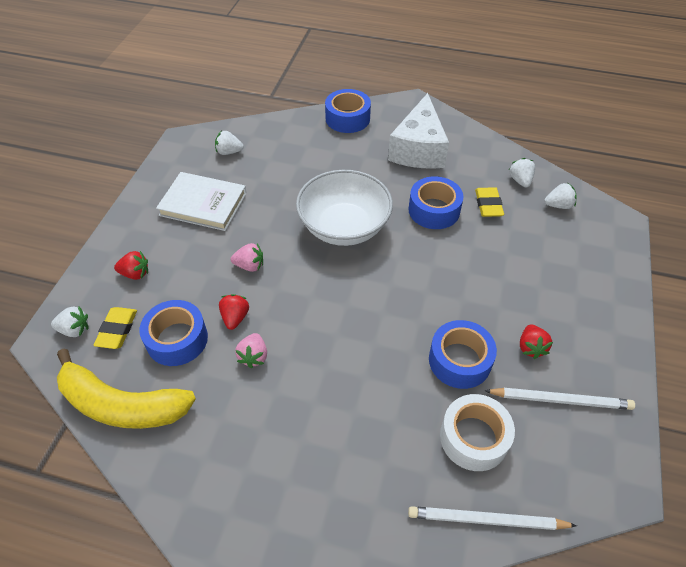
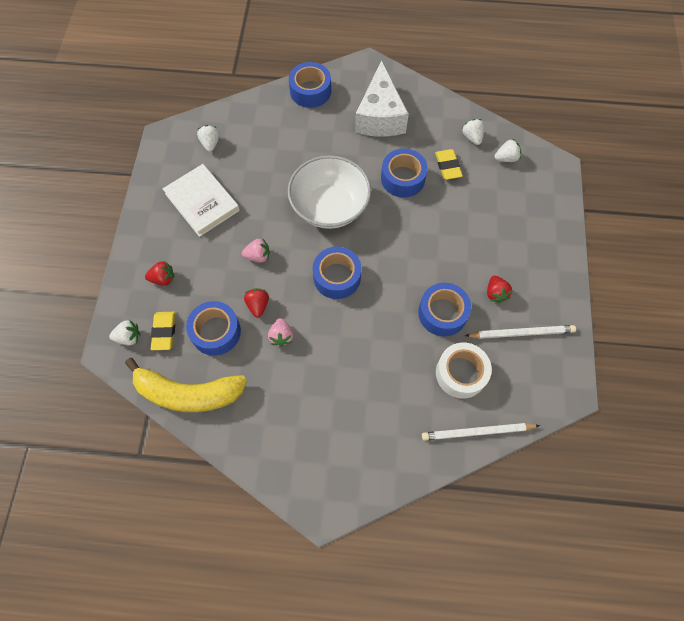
camera: 10 degrees left, 15 degrees up
(203, 204) = (202, 202): white book -> white book turned 45 degrees clockwise
(229, 152) = (210, 143): white strawberry -> white strawberry turned 90 degrees clockwise
(336, 301) = (337, 277): none -> blue tape

